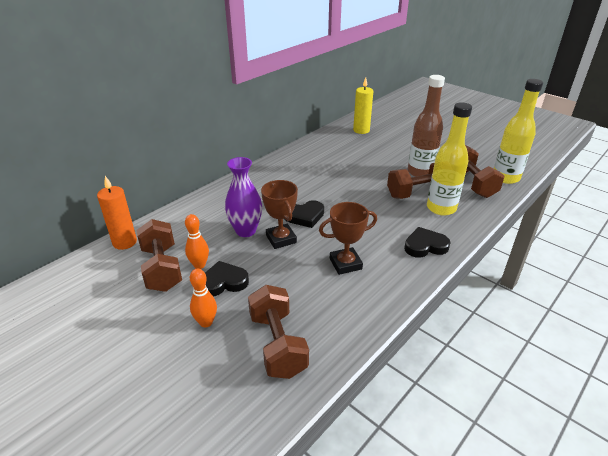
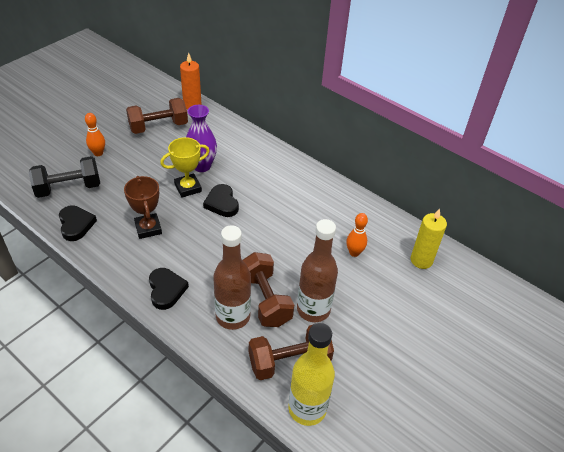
camera: 85 degrees right, 10 degrees up
(199, 265) = (159, 144): orange bowling pin -> orange bowling pin (354, 253)
(223, 282) = (138, 158): black heart -> black heart (76, 225)
(277, 344) = (68, 188): brown dumbbell -> black dumbbell
(281, 239) = (188, 188): brown trophy -> yellow trophy
(441, 208) = (233, 316): yellow bottle -> brown bottle

